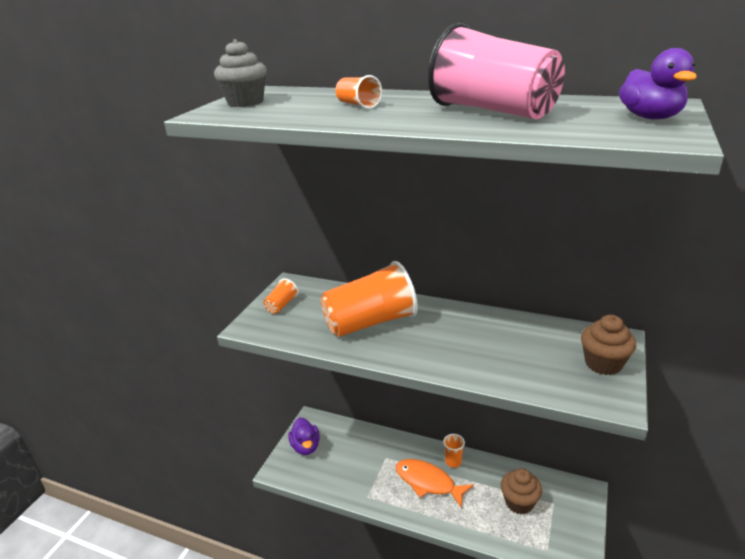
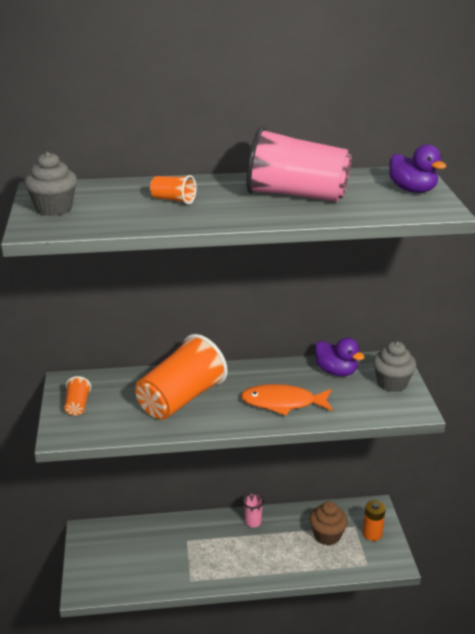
camera: 30 degrees left, 0 degrees up
(306, 447) = (97, 558): purple duck -> purple duck (336, 371)
(428, 482) = (240, 548): orange fish -> orange fish (283, 403)
(453, 462) = (253, 522): orange cup -> pink cup
(568, 518) = (372, 534): none -> orange battery
(603, 364) = (392, 383): brown cupcake -> grey cupcake

